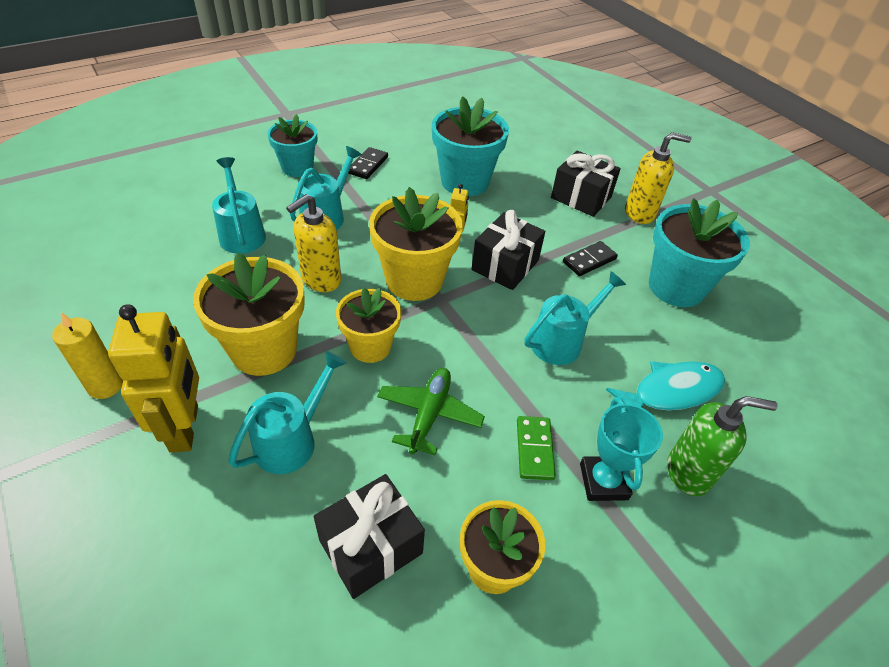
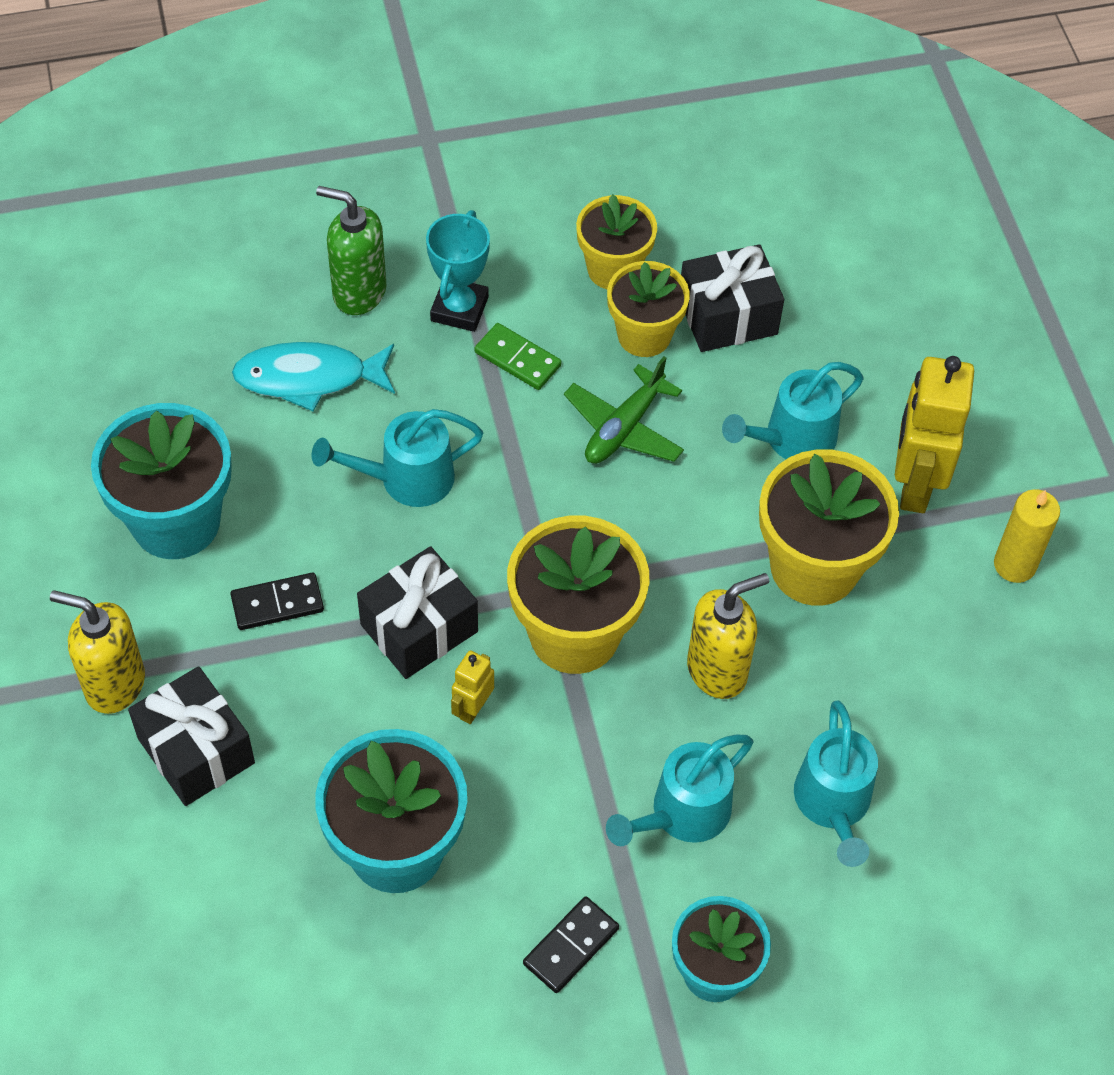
camera: 160 degrees left, 10 degrees up
(370, 347) = (671, 536): yellow flower pot -> yellow flower pot (644, 335)
(534, 449) = (518, 359): green domino -> green domino turned 75 degrees counterclockwise

